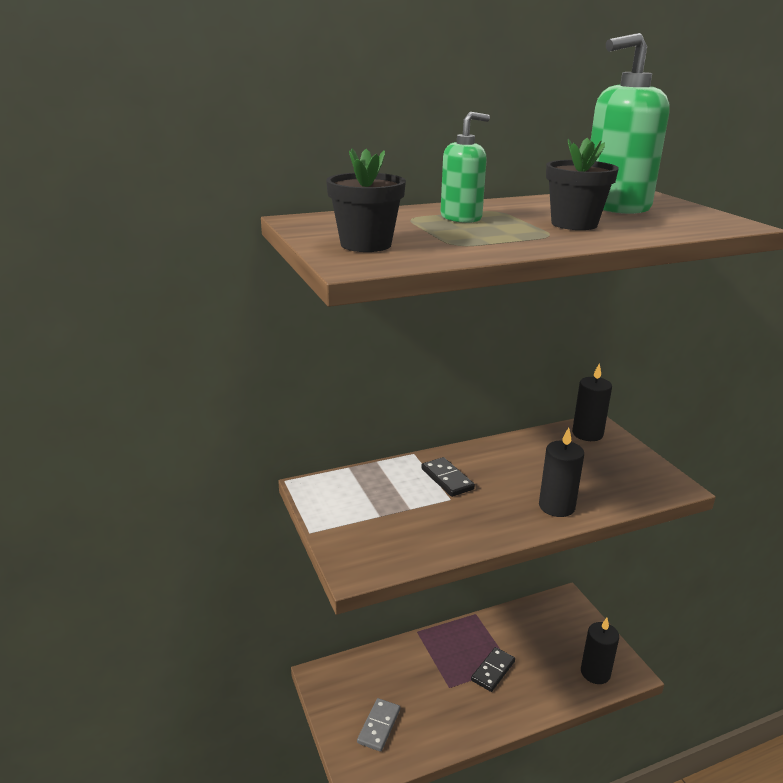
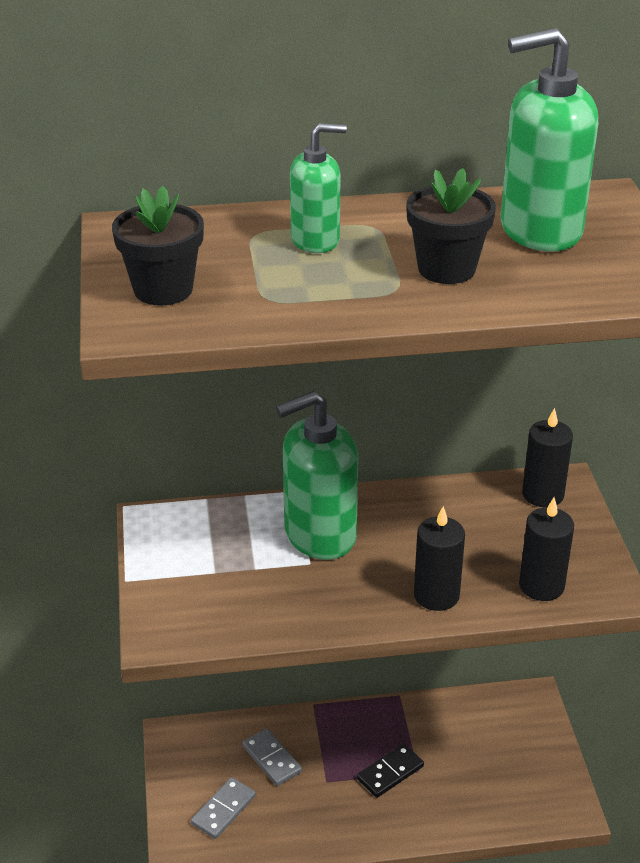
camera: 15 degrees right, 10 degrees up
(402, 678) = (272, 759): none -> grey domino
(447, 479) = (319, 535): black domino -> green soap dispenser
(595, 673) = (523, 801): black candle -> black candle (541, 586)

